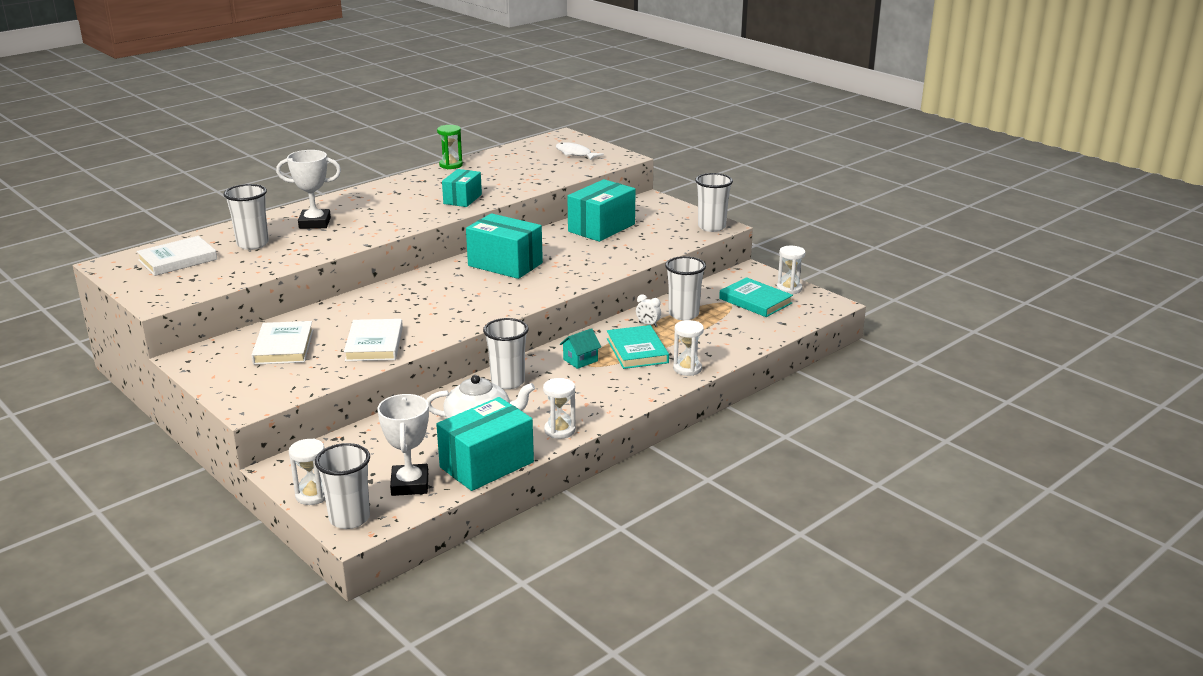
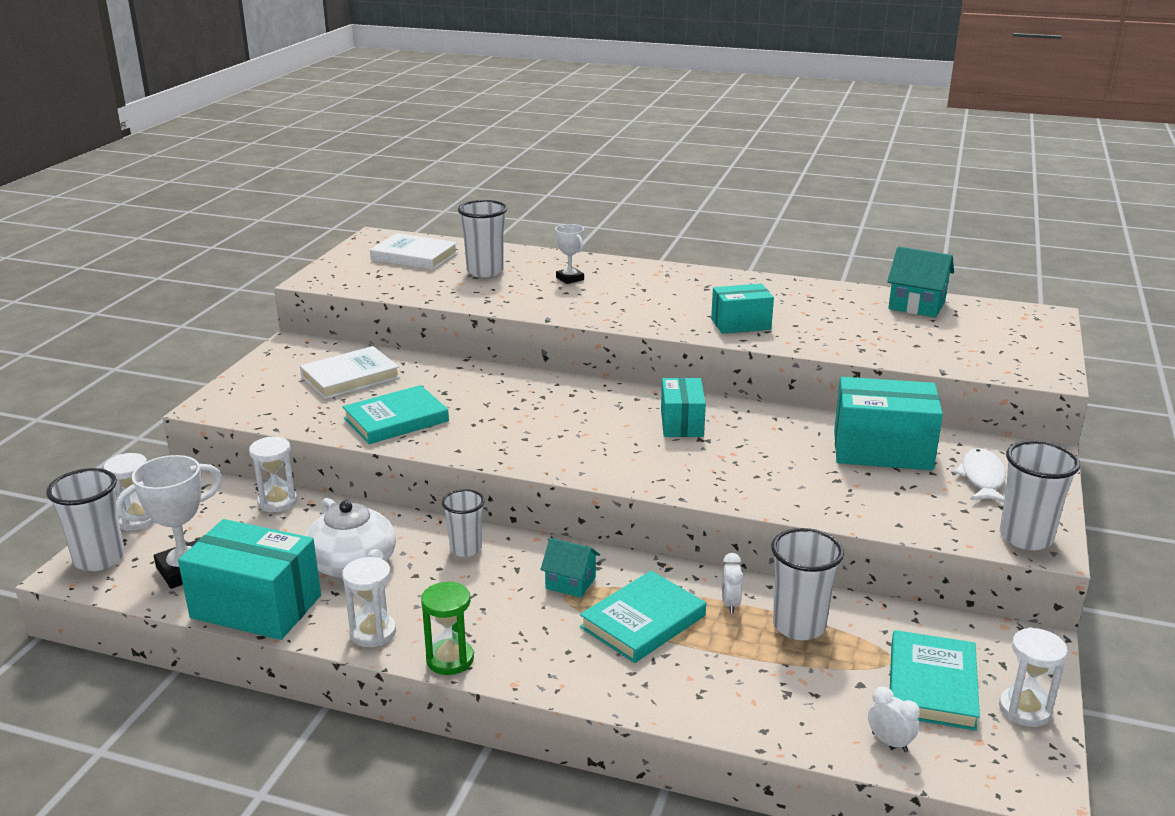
camera: 60 degrees right, 0 degrees up
(315, 223) = (570, 279): white trophy -> white trophy, size x0.60
(374, 344) = (396, 419): white book -> turquoise book
(451, 165) = (828, 287): green hourglass -> green hourglass (450, 659)
(505, 264) = (682, 423): turquoise box -> turquoise box, size x0.62
(508, 155) = (916, 305): none -> turquoise house
(508, 382) = (466, 549): white cup -> white cup, size x0.67
(575, 154) = (997, 341): white fish -> white fish (982, 478)
(687, 369) = (634, 688): white hourglass -> white hourglass (277, 502)
(782, 323) = (889, 742): none -> white clock

